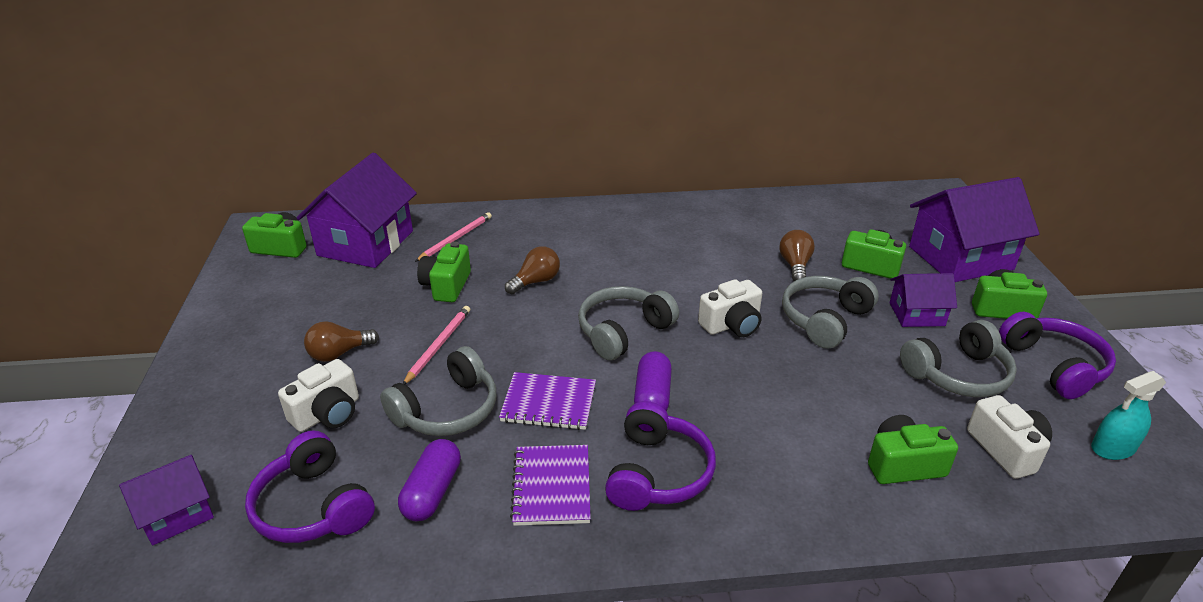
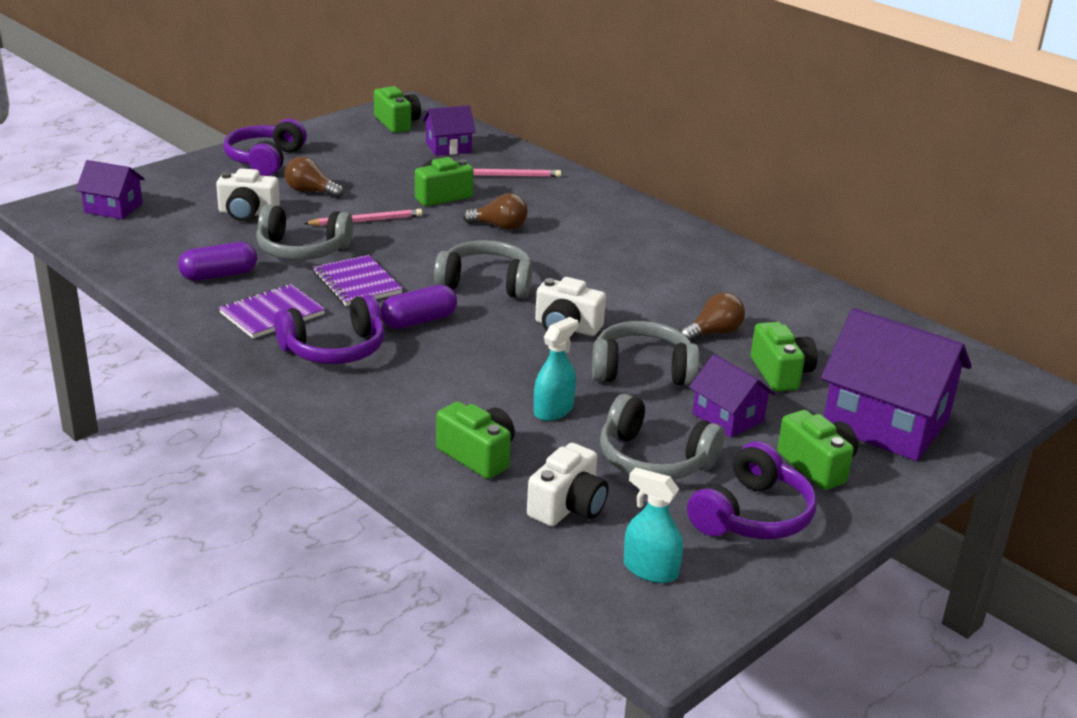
camera: 50 degrees right, 5 degrees down
(313, 506) = (163, 243): purple headphones -> purple headphones (265, 160)
(366, 243) = (448, 147): purple house -> purple house, size x0.53
(855, 390) = (553, 410): none -> turquoise spray bottle

